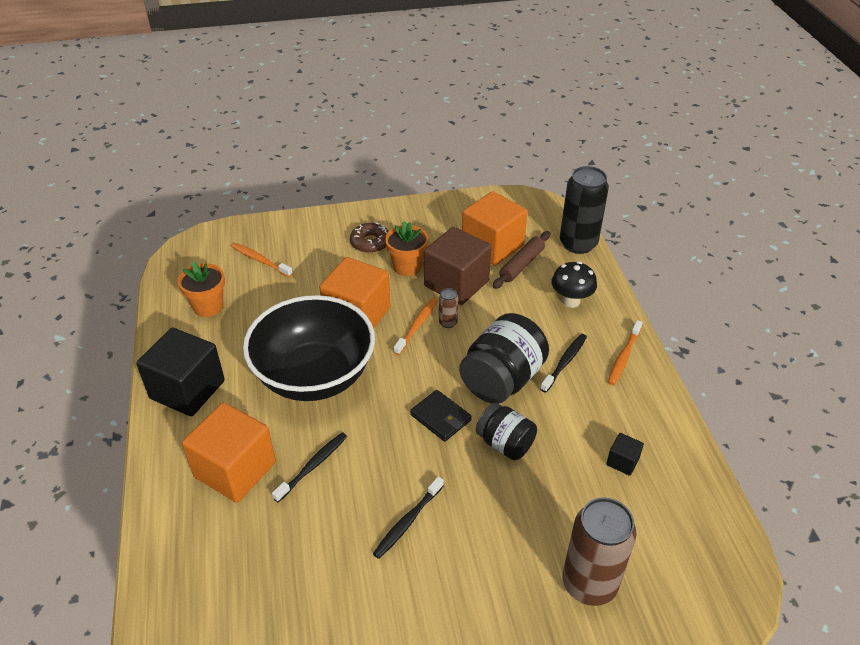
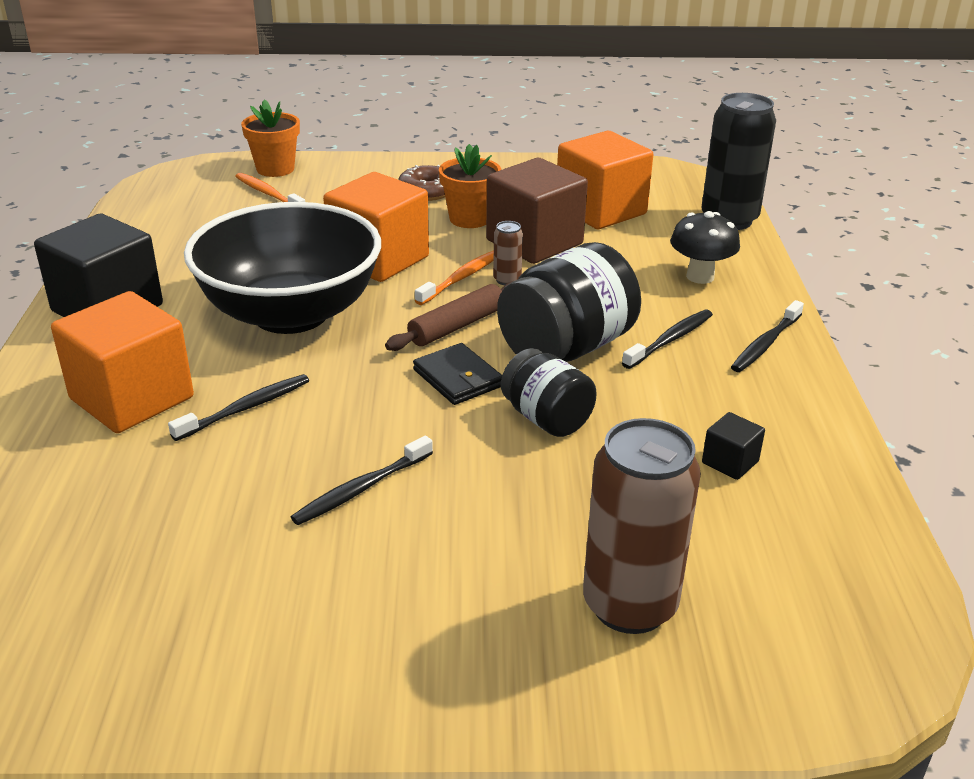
camera: 10 degrees right, 10 degrees down
(208, 306) = (177, 230): orange flower pot -> orange flower pot (275, 169)
(521, 265) = (637, 233): brown rolling pin -> brown rolling pin (457, 326)
(623, 357) = (765, 344): orange toothbrush -> black toothbrush

